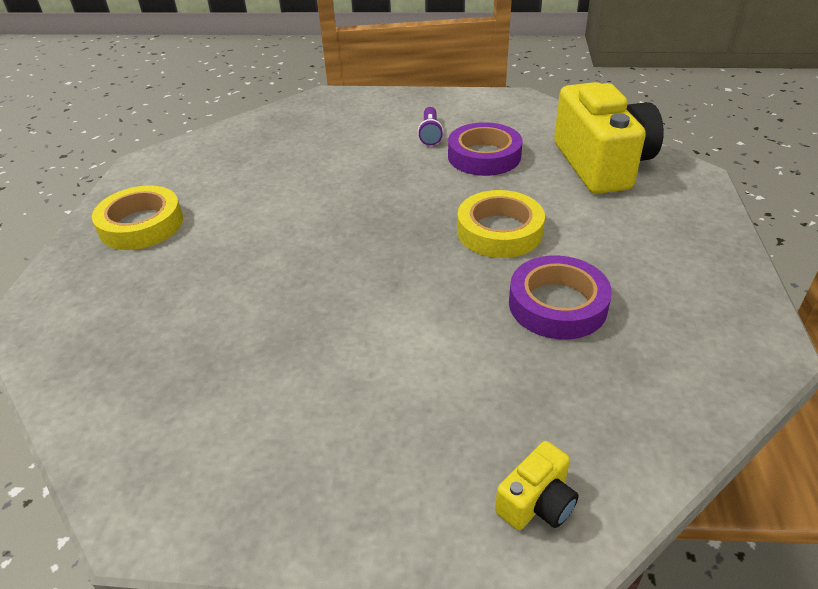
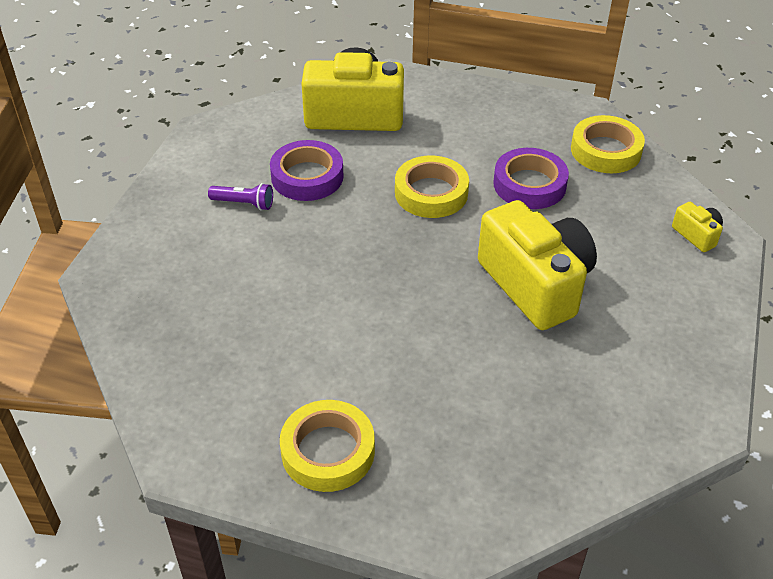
camera: 80 degrees left, 5 degrees up
(374, 328) = (535, 284): none -> yellow camera
(683, 374) = (605, 150): none -> yellow tape

